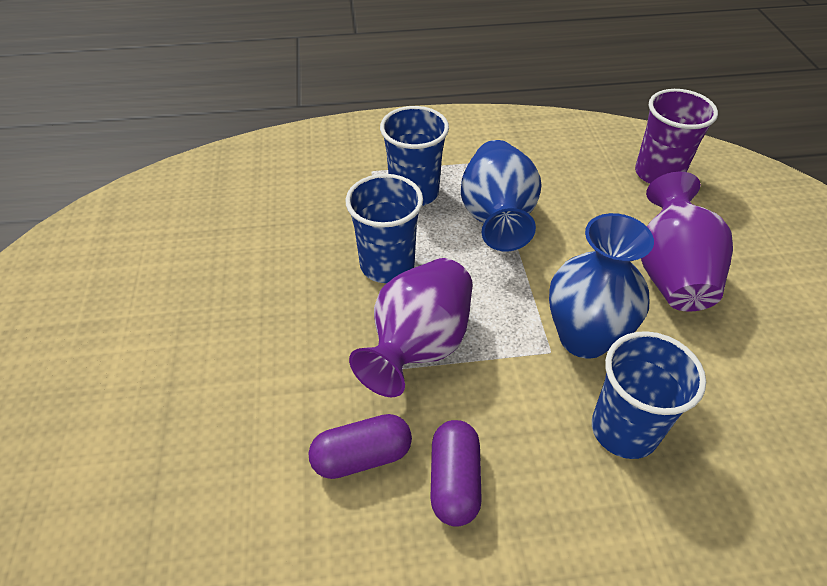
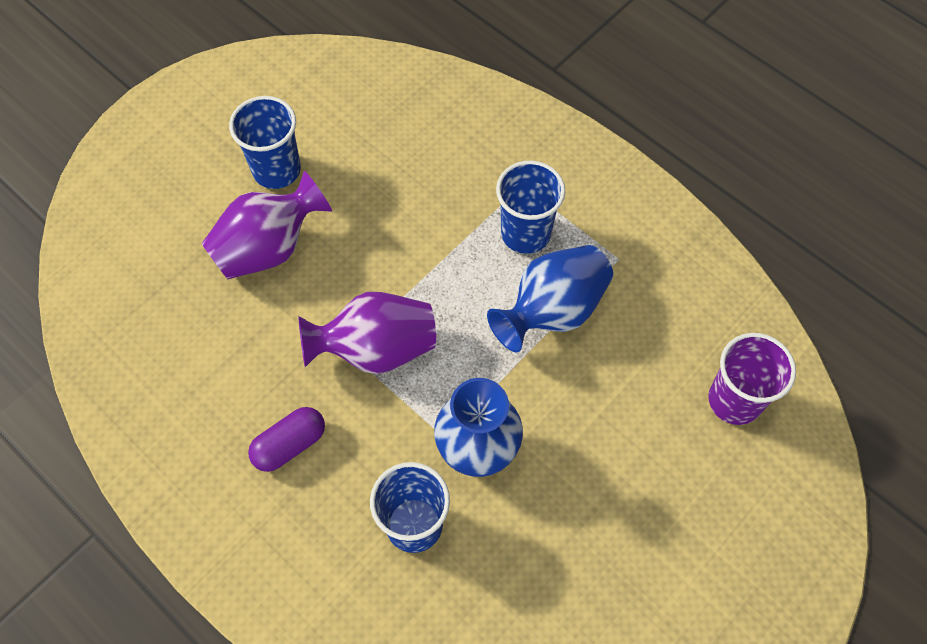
camera: 50 degrees right, 15 degrees up
(362, 456) = (264, 380): purple capsule -> none
(387, 265) = (431, 274): blue cup -> blue cup (276, 170)
(671, 273) = (606, 477): purple vase -> purple vase (269, 248)

